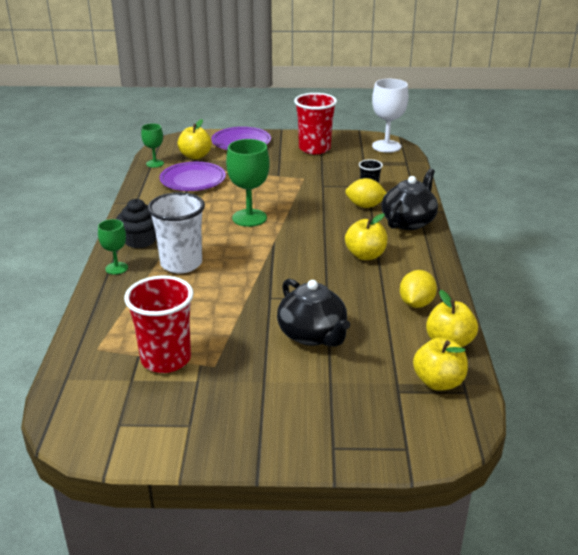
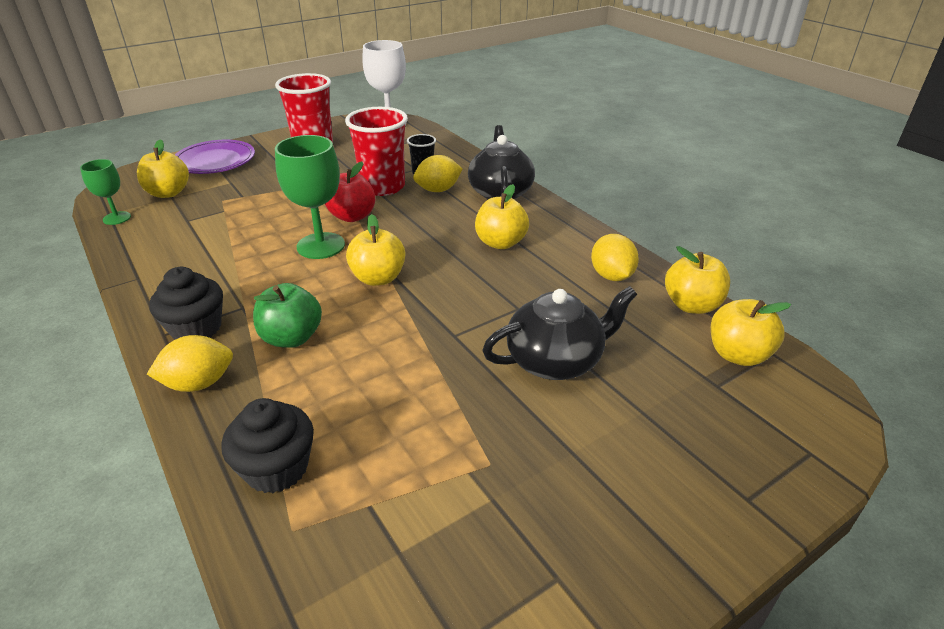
camera: 35 degrees left, 5 degrees up
(114, 321) = (277, 468): none -> black cupcake
(116, 268) = (199, 383): green goblet -> yellow lemon
(166, 359) = (415, 490): red cup -> red cup (382, 187)
(181, 264) = (292, 338): white cup -> green apple
(193, 180) = (195, 223): purple plate -> none
(262, 249) = (378, 278): none -> yellow apple
(288, 206) = (352, 216): none -> red apple
(312, 335) = (555, 360): black teapot -> black teapot turned 45 degrees counterclockwise

